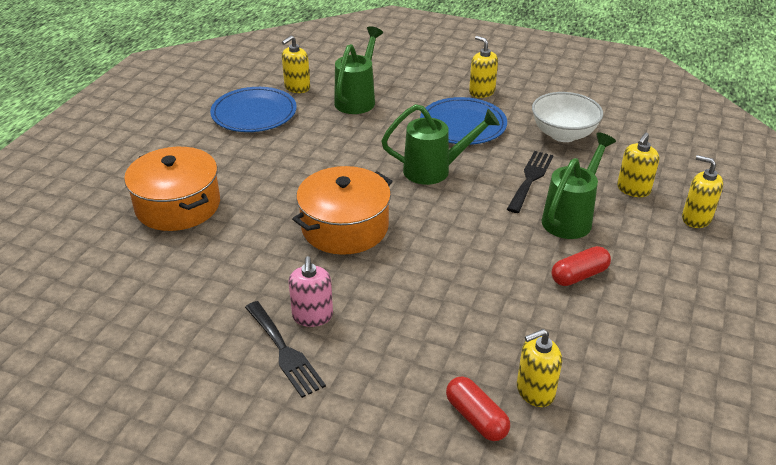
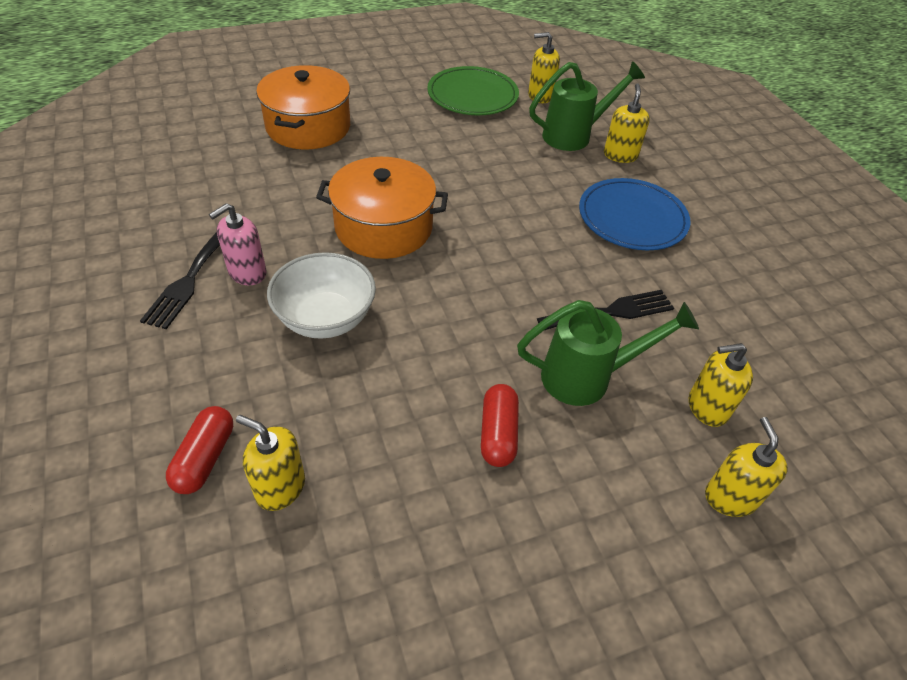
camera: 45 degrees right, 10 degrees up
(254, 113) = (472, 95): blue plate -> green plate
(435, 170) = (535, 238): green watering can -> none
(481, 92) = (705, 202): yellow soap dispenser -> yellow soap dispenser (620, 155)
(563, 134) = (723, 298): white bowl -> white bowl (325, 318)
(579, 275) = (498, 433): red capsule -> red capsule turned 75 degrees clockwise

